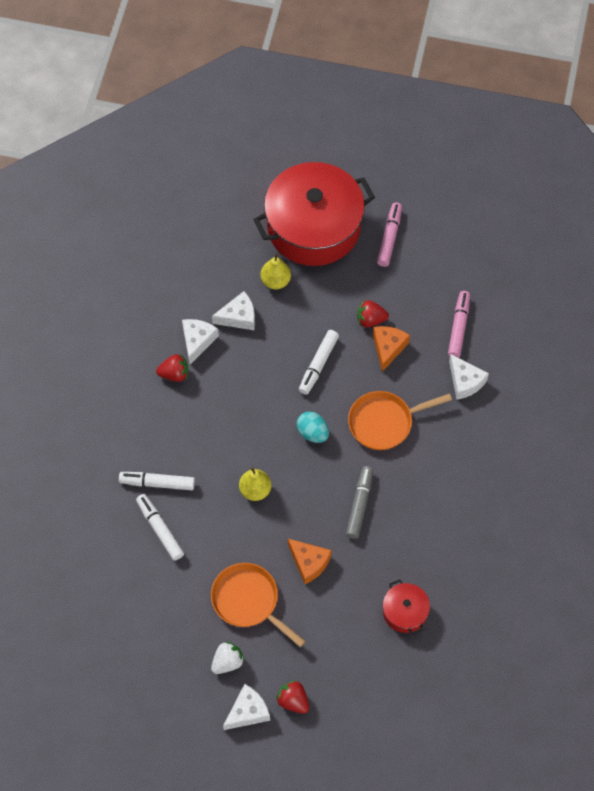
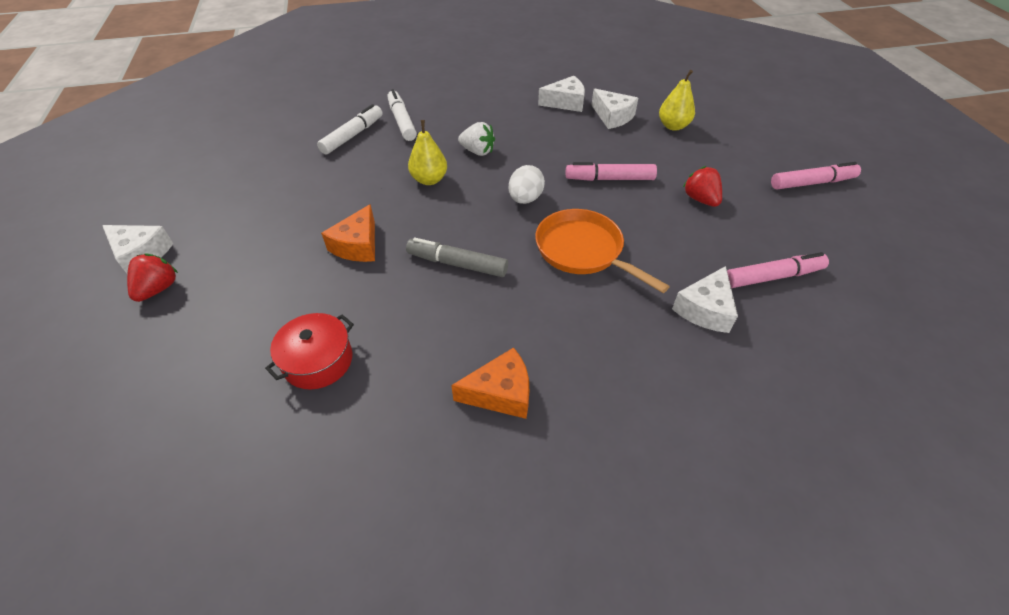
camera: 65 degrees right, 15 degrees down
(174, 374) = (521, 100): red strawberry -> none
(227, 662) = (206, 220): white strawberry -> white strawberry (477, 151)
(248, 601) = (289, 214): orange pan -> none
(312, 433) = (525, 199): turquoise egg -> white egg
(314, 227) = (757, 131): red pot -> none
(318, 365) = (610, 179): white marker -> pink marker
(359, 505) = (457, 264): grey marker -> grey marker turned 150 degrees counterclockwise
(388, 348) = (681, 224): orange cheese -> orange cheese (501, 393)

